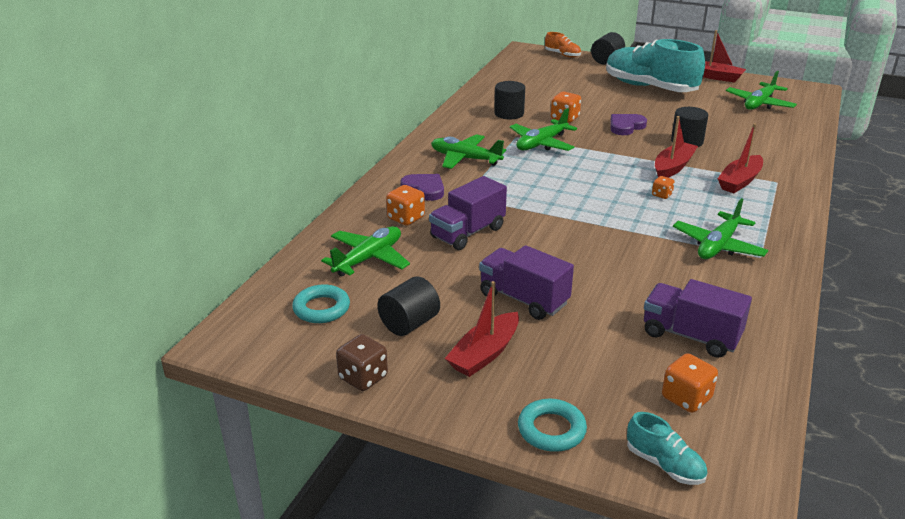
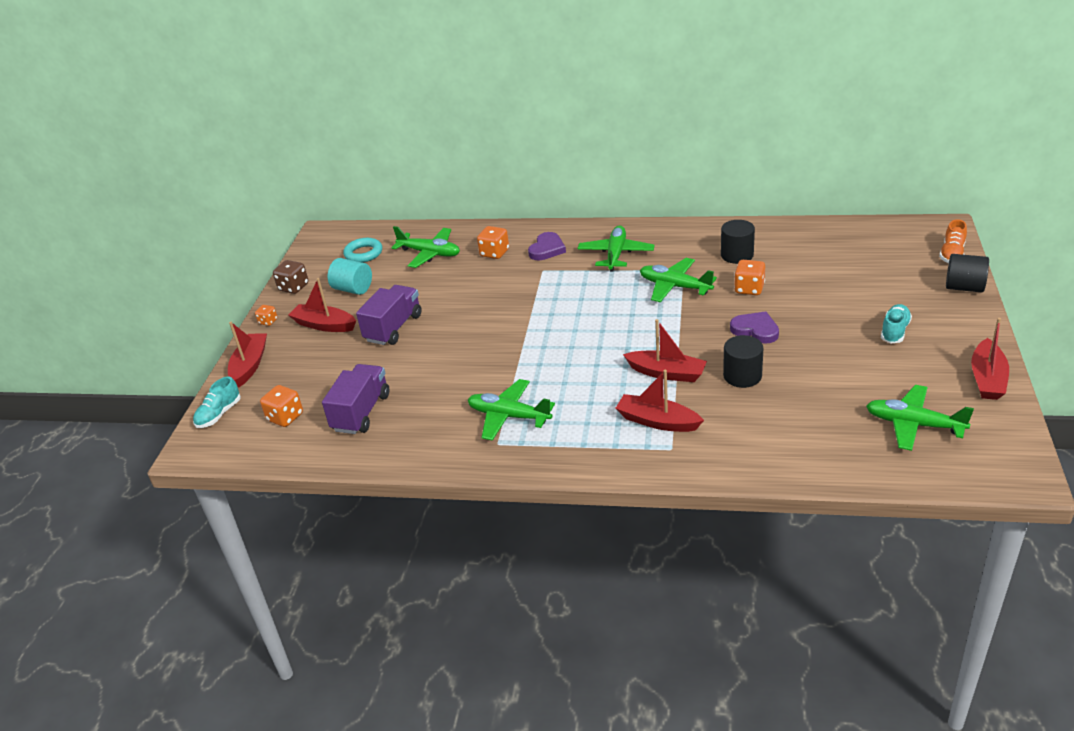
camera: 80 degrees right, 5 degrees up
(409, 324) = (353, 289): black cylinder -> turquoise cylinder
(468, 233) = (482, 284): purple truck -> none
(551, 430) = (250, 365): turquoise ring -> red boat
(650, 87) = (894, 331): turquoise shoe -> turquoise shoe, size x0.44
(661, 195) = (598, 373): orange dice -> orange dice (268, 321)

